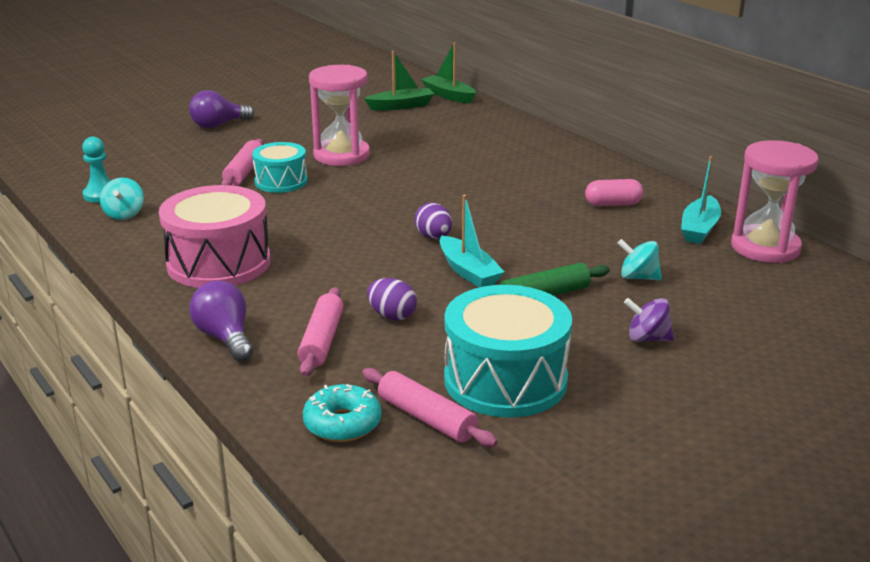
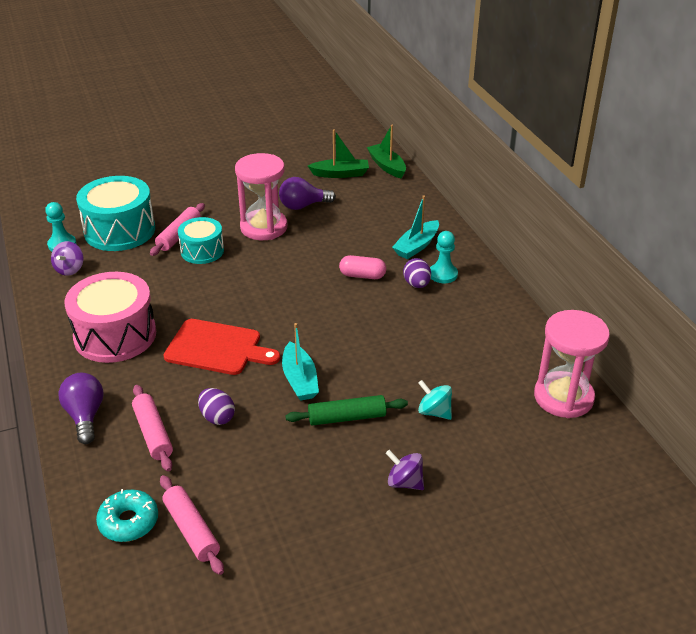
camera: 15 degrees right, 10 degrees up
(124, 214) = (70, 269): turquoise spinning top -> purple spinning top
(218, 125) = (183, 177): purple light bulb -> purple light bulb (303, 206)
(322, 340) = (153, 433): pink rolling pin -> pink rolling pin turned 45 degrees counterclockwise
(353, 258) = (217, 348): none -> red cutting board
(433, 237) = (291, 335): purple egg -> purple egg (416, 284)
(505, 380) = (269, 504): turquoise drum -> turquoise drum (120, 231)
(569, 170) = (443, 274): none -> turquoise pawn
(613, 204) = (459, 322): pink capsule -> pink capsule (362, 275)
(699, 229) = (518, 364): turquoise boat -> turquoise boat (416, 246)

